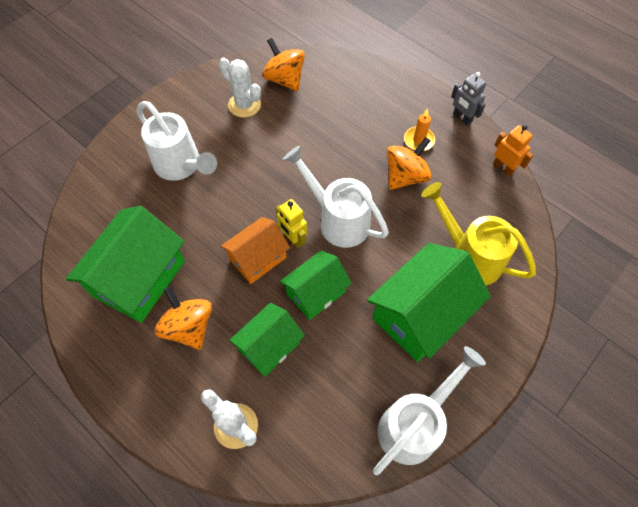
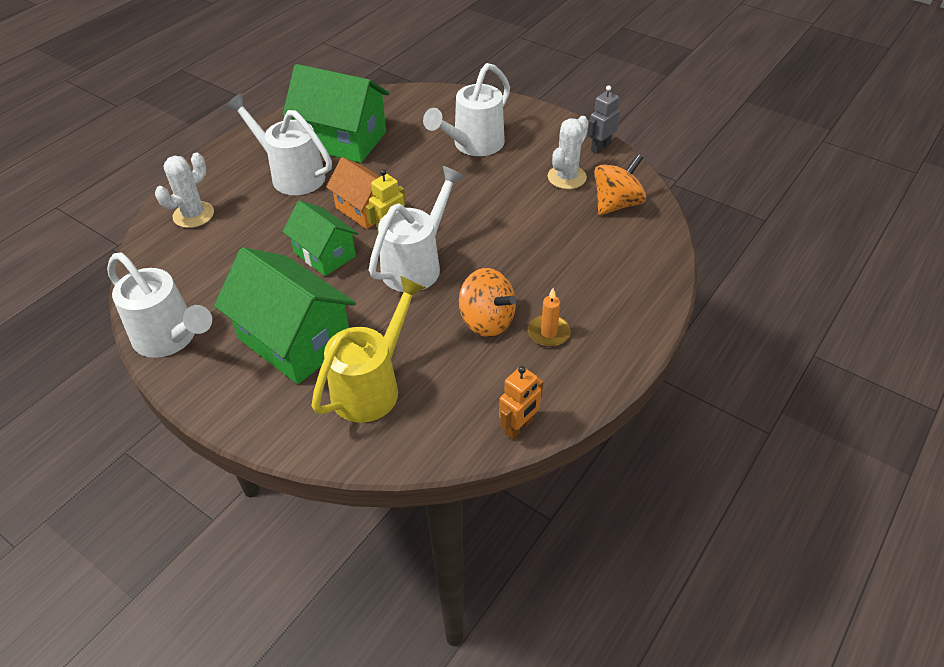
camera: 85 degrees right, 15 degrees down
(189, 327) = (292, 175): orange spinning top -> white watering can
(269, 346) = (268, 227): green house -> none
(462, 118) = (600, 379): grey robot -> grey robot (600, 147)

